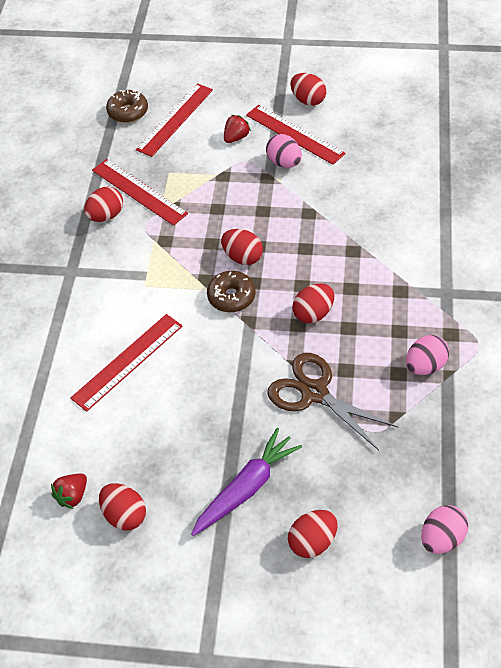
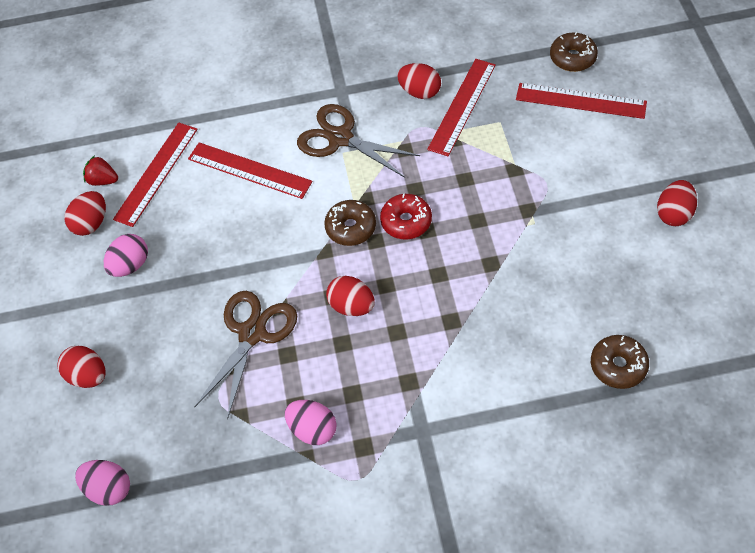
camera: 75 degrees right, 5 degrees up
(127, 283) = (340, 138): none -> brown scissors
(236, 137) = (578, 163): red strawberry -> none
(242, 257) = (406, 221): red egg -> red donut
(246, 487) = (134, 306): purple carrot -> none
(284, 163) = (559, 219): pink egg -> pink egg (130, 265)
(294, 134) = (609, 216): red ruler -> red ruler (156, 173)
(426, 166) = (618, 365): none -> brown donut

